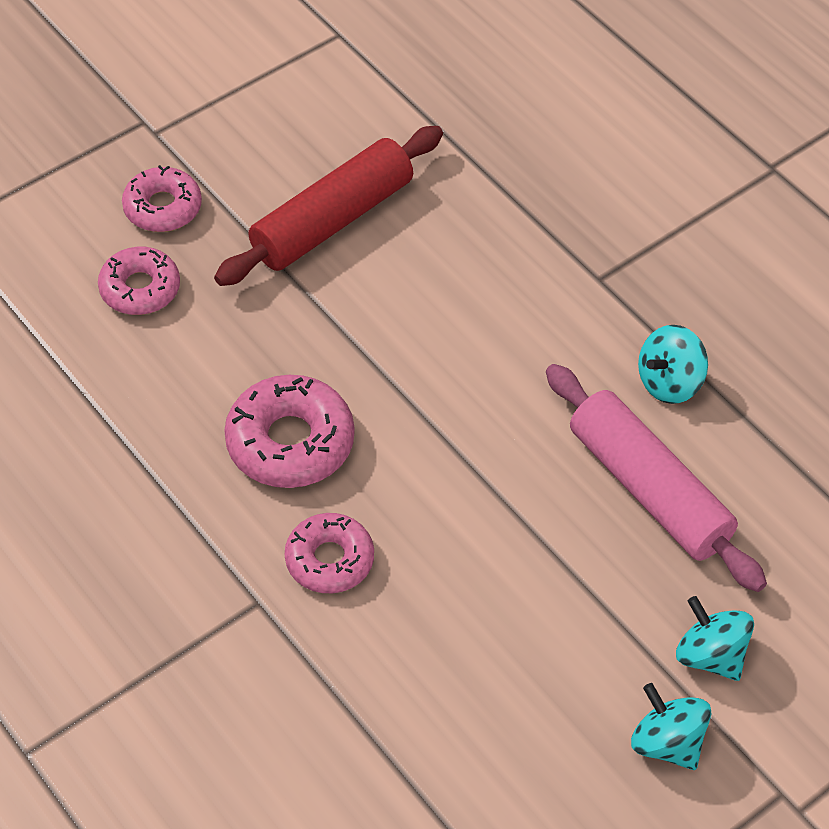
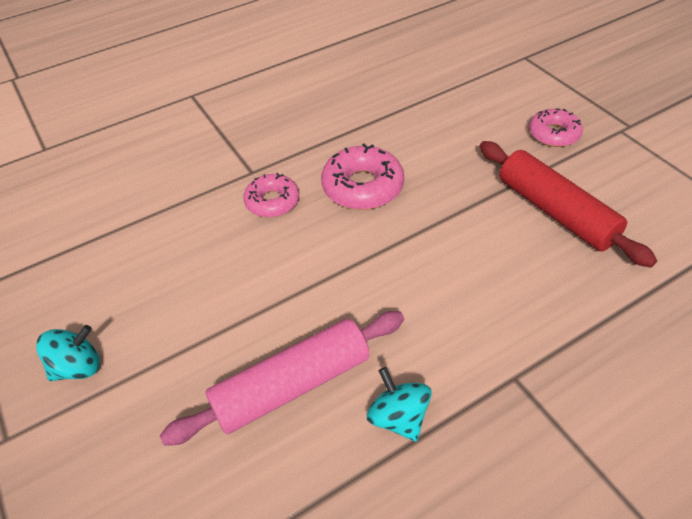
camera: 100 degrees right, 5 degrees down
(140, 289) = (485, 126): pink donut -> none
(710, 655) = (134, 407): turquoise spinning top -> none

